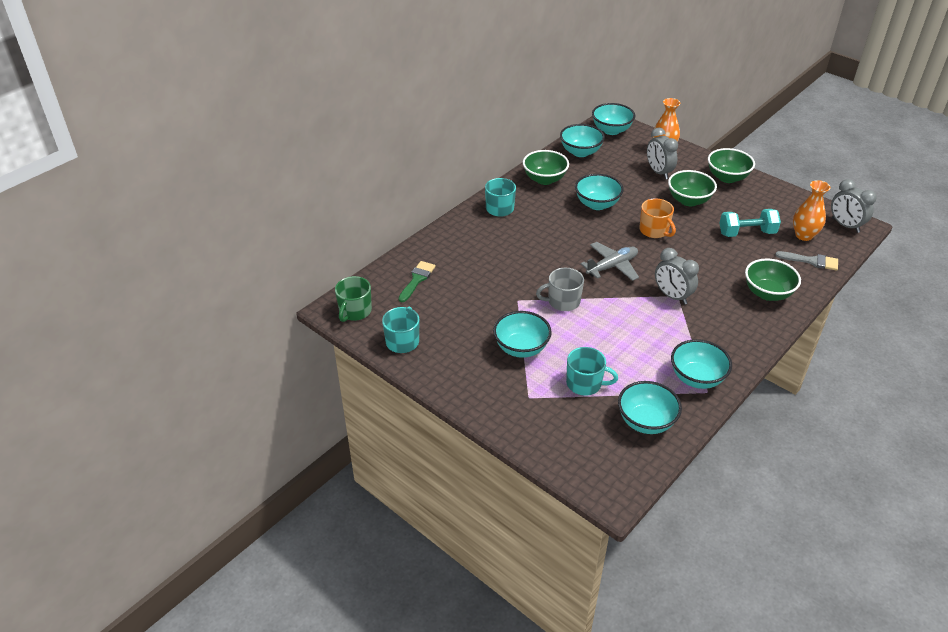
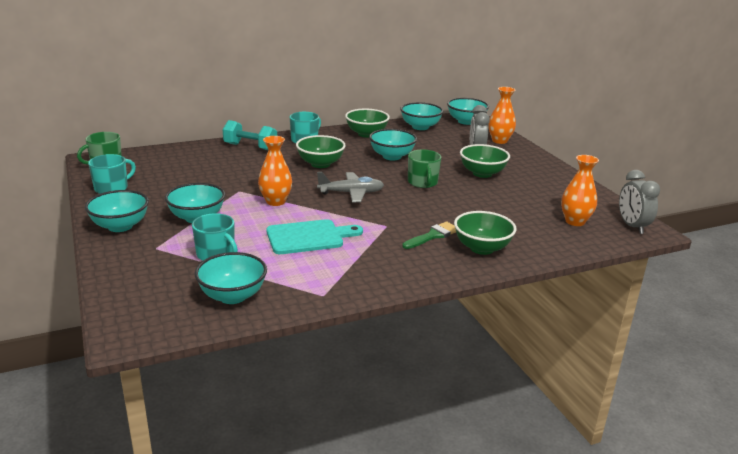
camera: 25 degrees right, 15 degrees down
(417, 279) = (178, 160): green brush -> green brush (433, 235)
(563, 301) = (275, 201): grey mug -> orange vase
(633, 333) = (309, 237): none -> turquoise cutting board
(654, 230) = (422, 182): orange mug -> green mug
(672, 296) = (381, 224): grey clock -> none
(697, 378) = (326, 283): turquoise bowl -> turquoise bowl (120, 226)
(727, 177) = (541, 169): green bowl -> green bowl (320, 164)
(746, 233) = (514, 205): turquoise dumbbell -> turquoise dumbbell (250, 147)
(811, 261) = (560, 240): grey brush -> none

